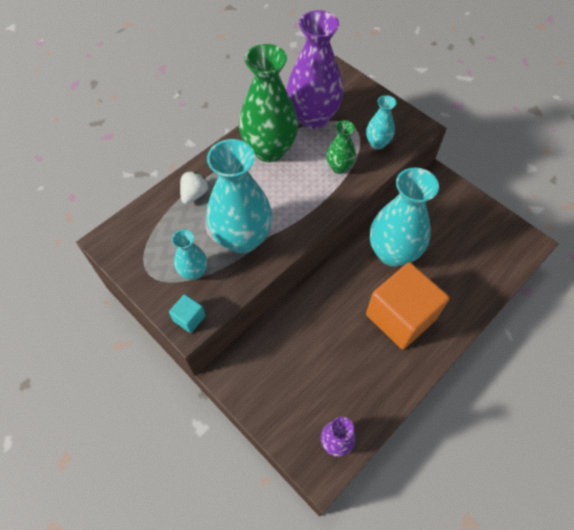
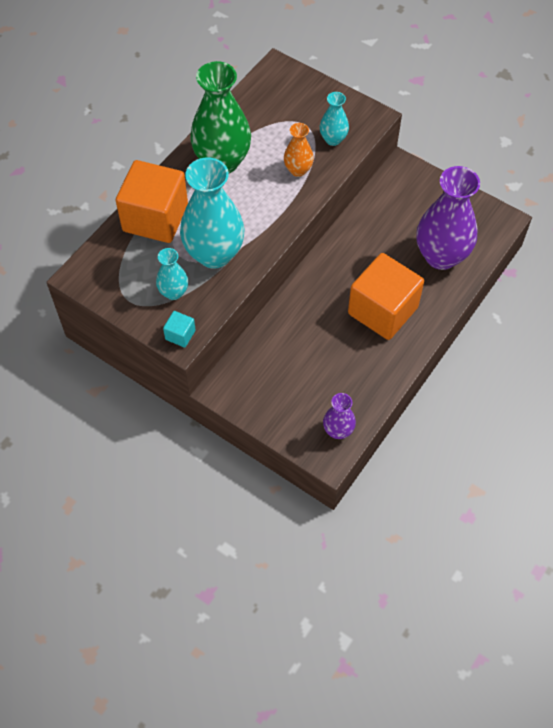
camera: 10 degrees left, 0 degrees up
(194, 194) = (155, 218): white strawberry -> orange cube
(313, 118) = (261, 121): purple vase -> purple vase (441, 256)
(339, 167) = (298, 170): green vase -> orange vase
(393, 253) = (366, 250): turquoise vase -> none

